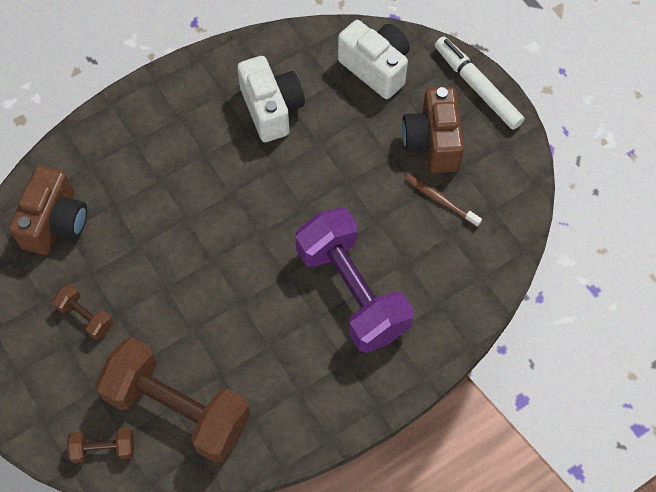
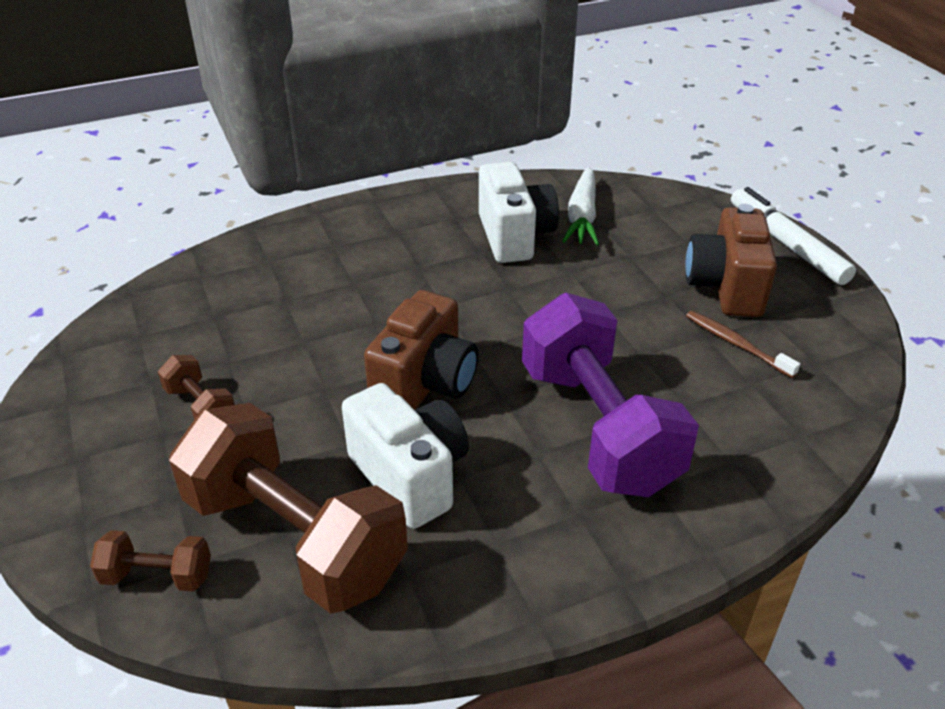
camera: 10 degrees right, 25 degrees down
(56, 223) = (203, 307): brown camera -> brown camera (425, 384)
(321, 77) = (582, 216): none -> white carrot
(376, 68) = (653, 216): white camera -> white camera (410, 476)

